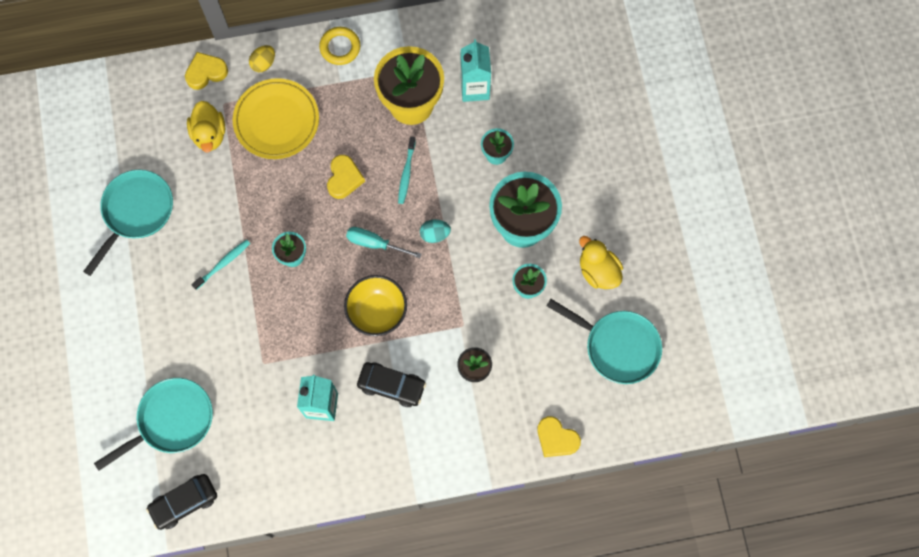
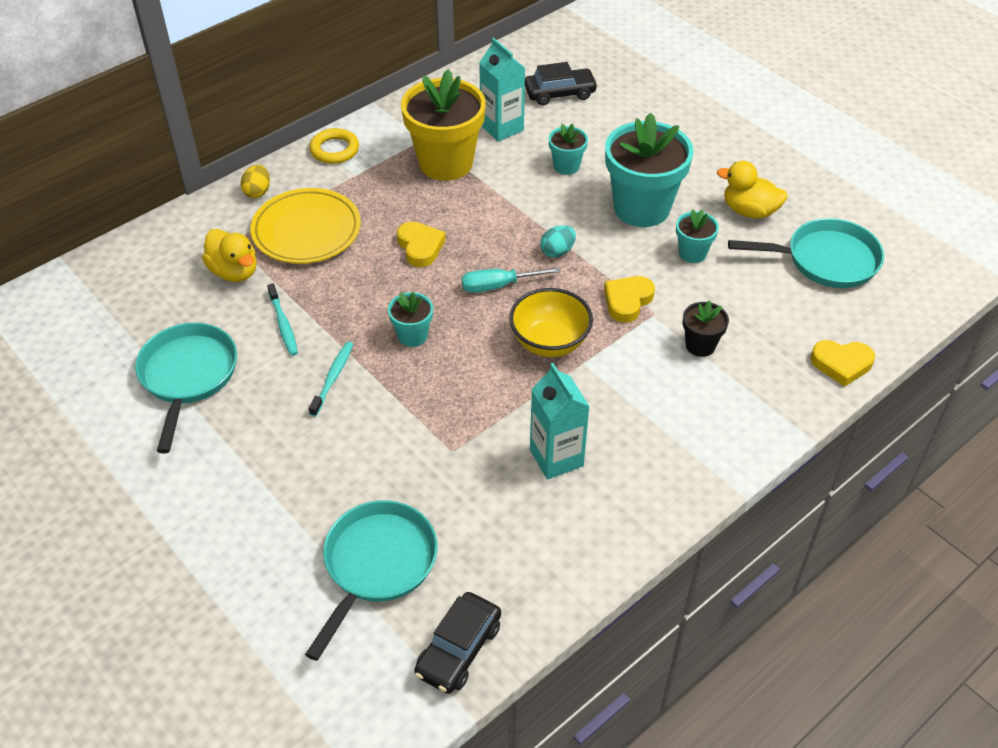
camera: 30 degrees left, 25 degrees down
(206, 72) = (194, 223): yellow heart -> yellow heart (627, 301)
(391, 386) = (622, 401): black car -> black car (560, 93)
(406, 173) = (485, 216): turquoise toothbrush -> turquoise toothbrush (283, 324)

